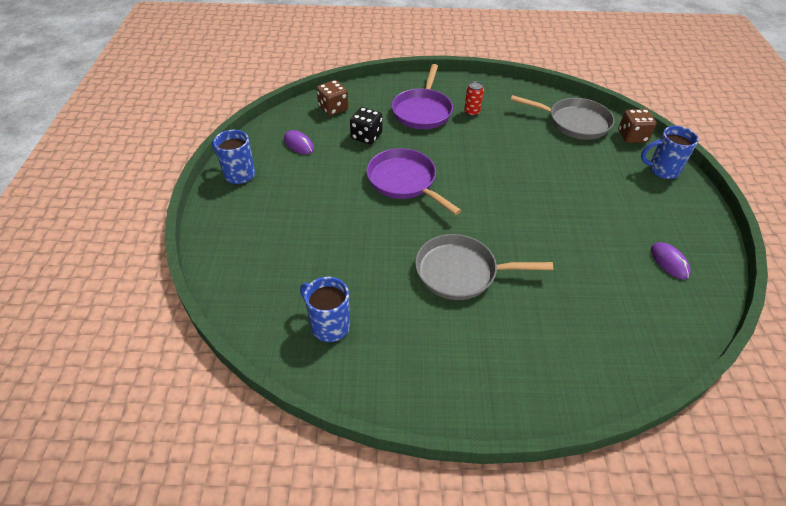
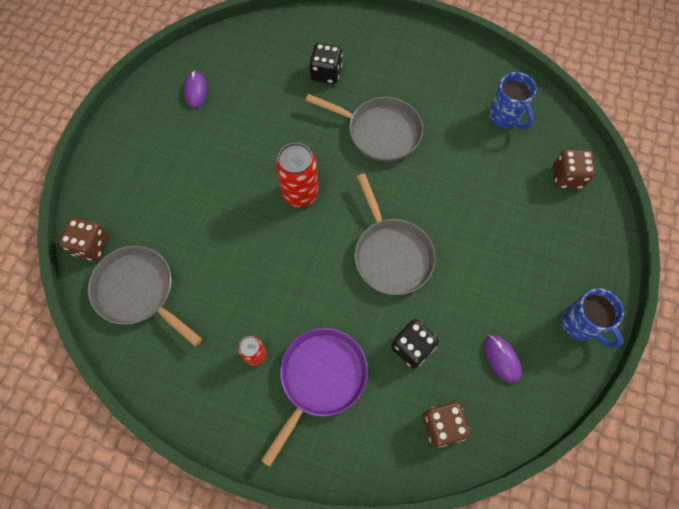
camera: 160 degrees left, 20 degrees up
(252, 279) = (567, 177): none -> brown dice
(404, 182) = (391, 254): purple pan -> grey pan
(504, 203) = (300, 193): none -> red can
(554, 319) = (326, 73): none -> black dice
(662, 170) = (106, 187): blue mug -> none

